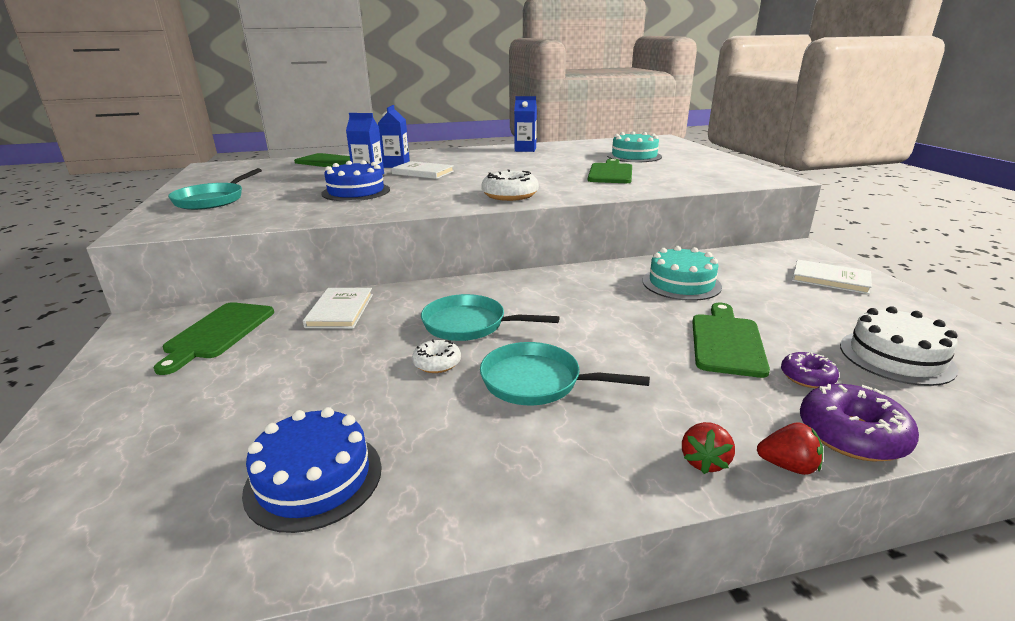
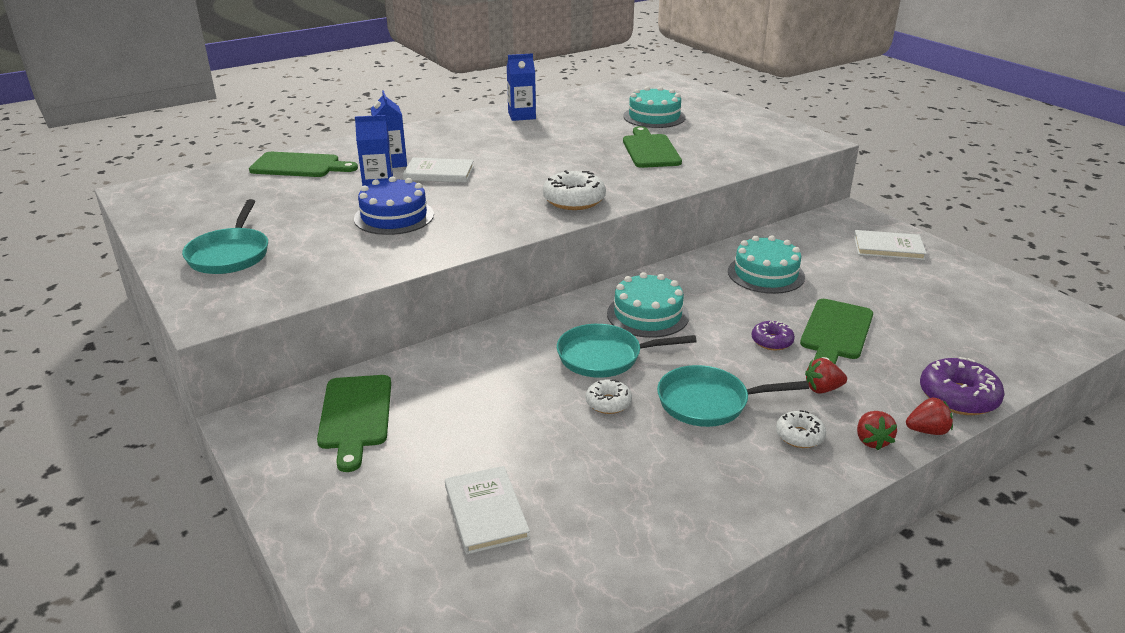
camera: 20 degrees left, 5 degrees up
(314, 478) = (597, 524): blue cake -> none
(340, 310) = (460, 365): white book -> white book (486, 512)
(539, 298) = (647, 314): none -> turquoise cake
(615, 436) = (799, 436): none -> white donut
(675, 393) = (822, 389): none -> red strawberry
(726, 342) = (836, 332): green cutting board -> green cutting board turned 150 degrees counterclockwise
(807, 377) = (910, 354): purple donut -> purple donut (772, 341)
(896, 357) = (965, 322): white cake -> none

